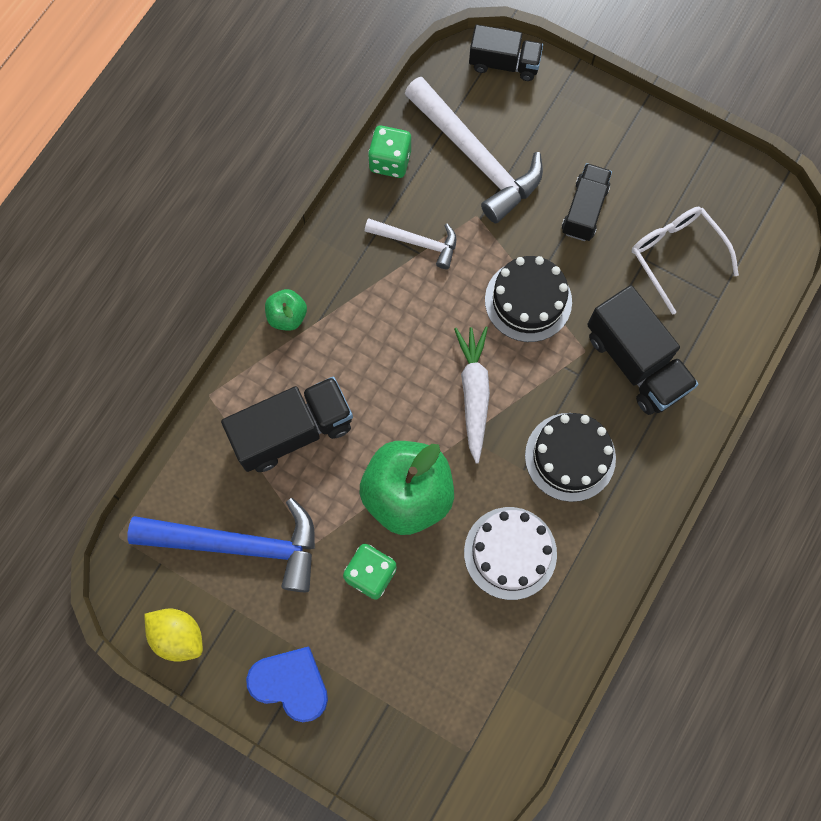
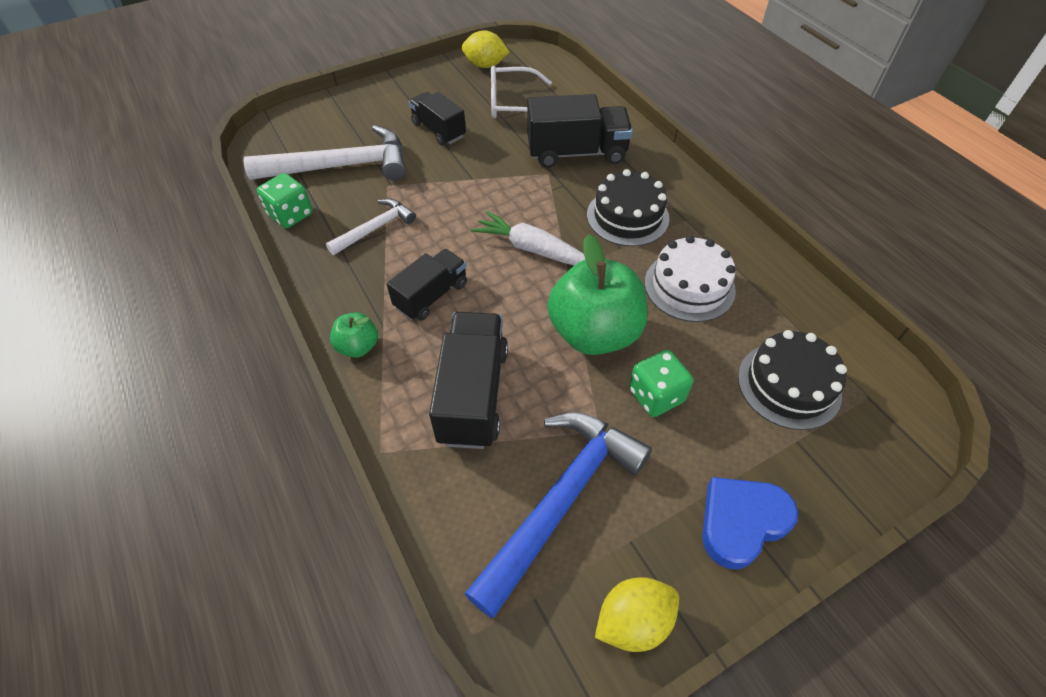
camera: 60 degrees left, 20 degrees down
(504, 64) = (286, 122): black truck -> black truck (431, 296)
(528, 300) = (482, 186): black cake -> black cake (789, 385)
(726, 188) = (485, 65): none -> yellow lemon

